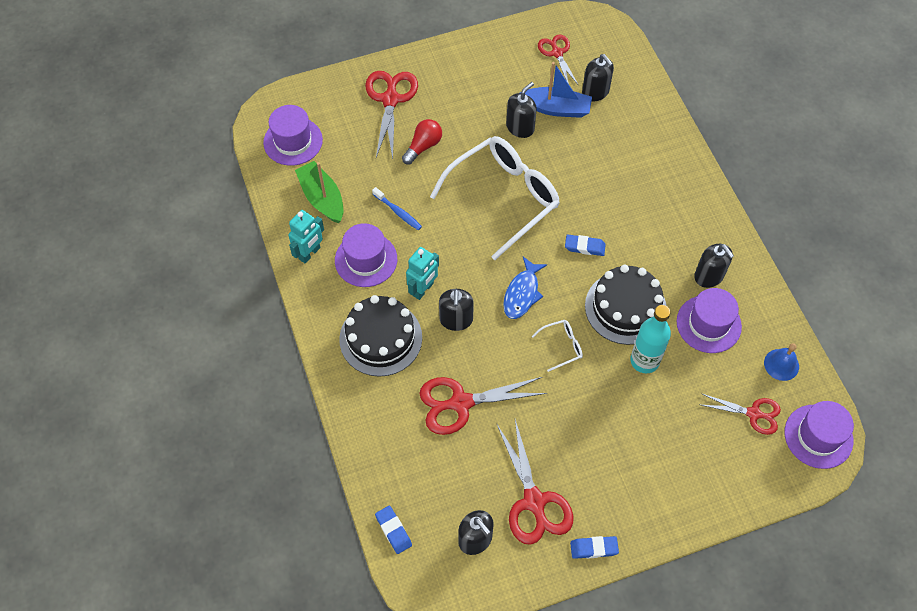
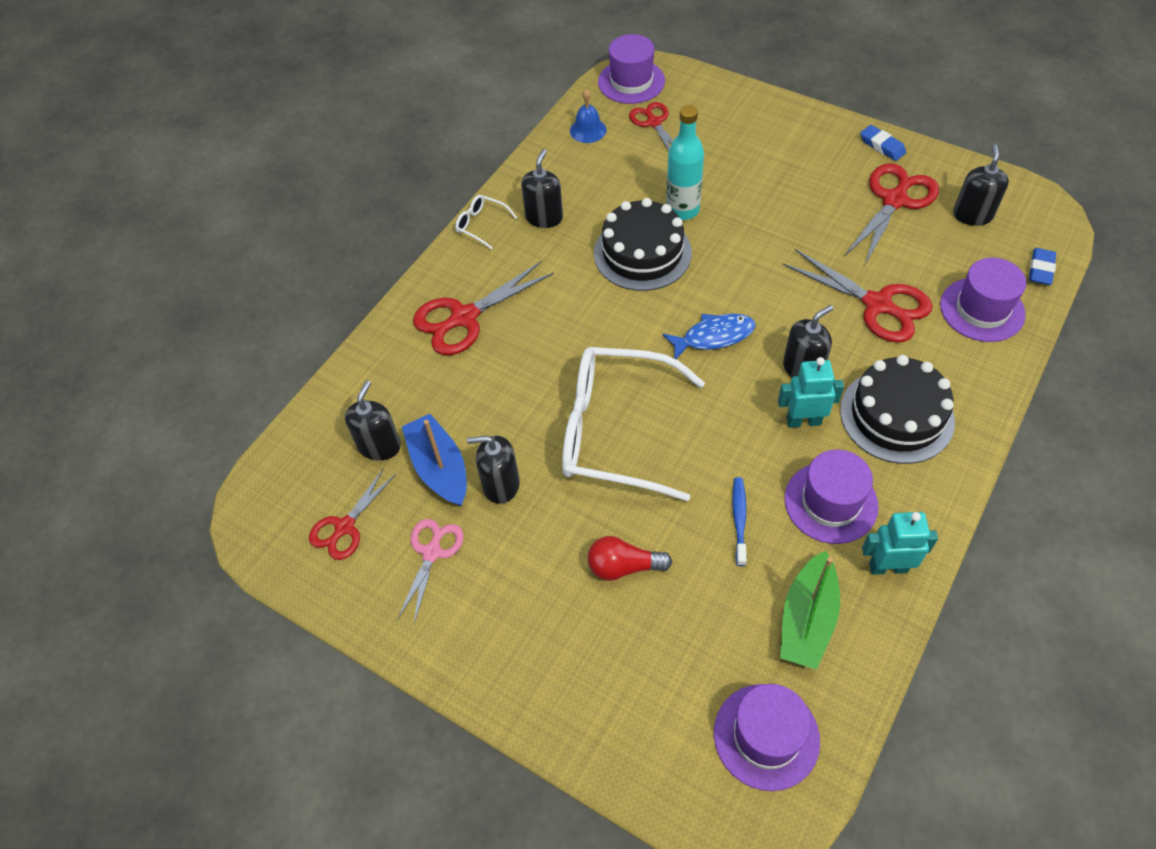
camera: 125 degrees left, 5 degrees down
(390, 100) = (586, 667): red scissors -> red scissors (464, 317)
(508, 78) = (432, 553): none -> pink scissors
(561, 346) = (735, 272): white glasses -> white glasses (481, 225)
(584, 247) = (606, 323): blue eraser -> none
(708, 324) = (597, 191): purple hat -> purple hat (982, 309)

